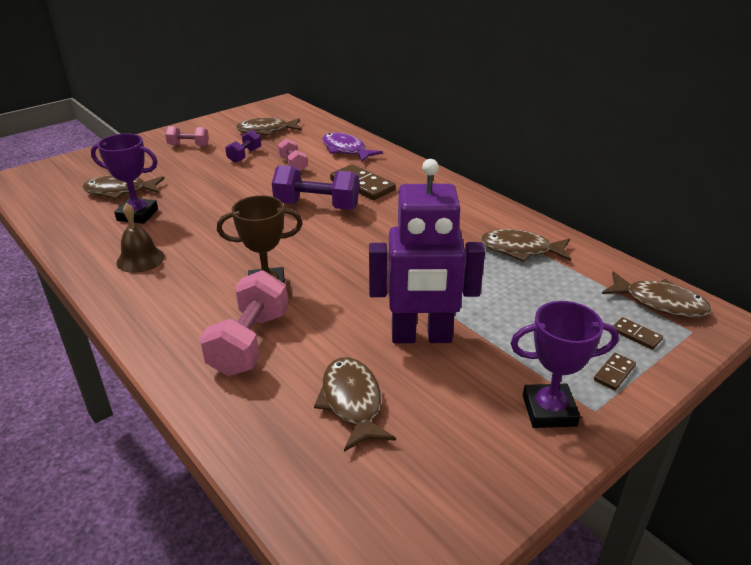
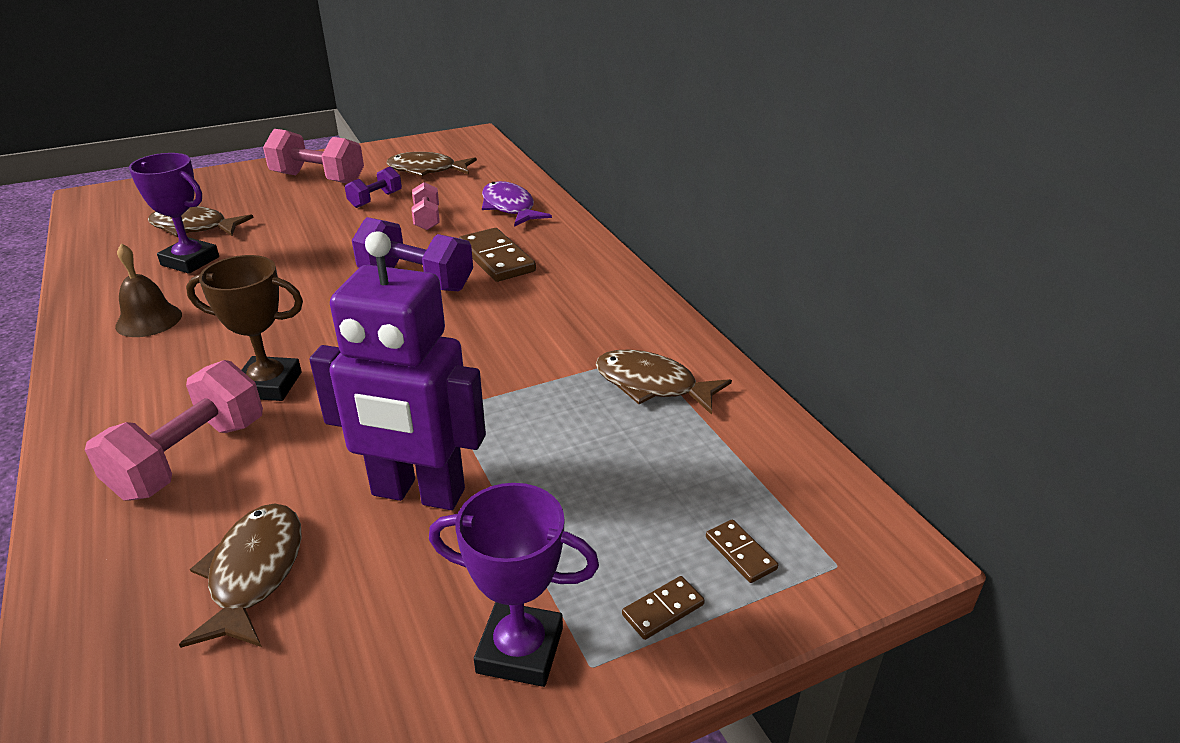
camera: 15 degrees right, 0 degrees up
(188, 145) = (318, 179): pink dumbbell -> pink dumbbell, size x1.76
(659, 303) = (814, 507): brown fish -> none

